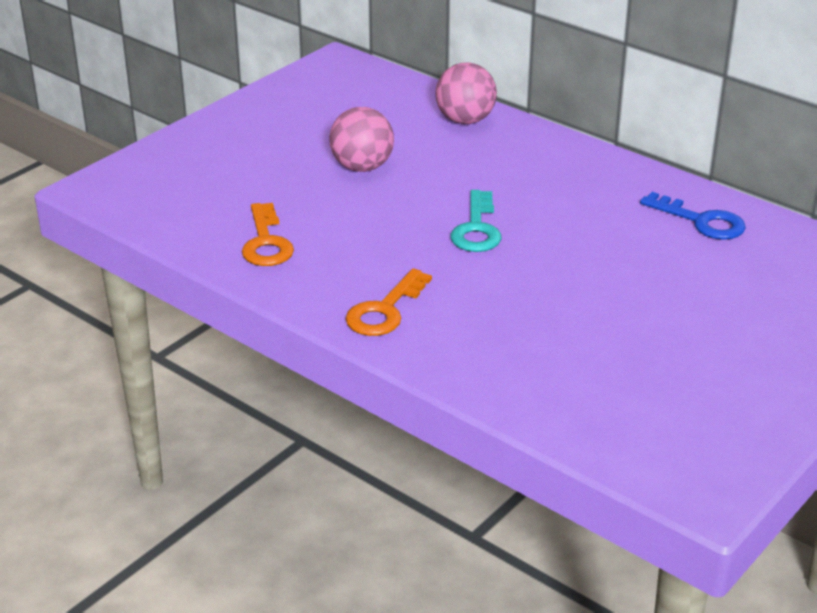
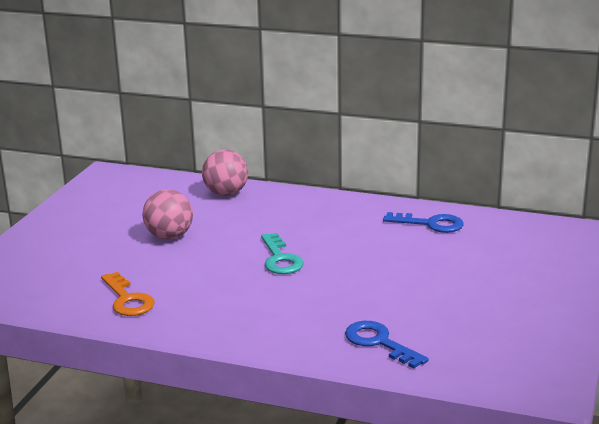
camera: 20 degrees left, 10 degrees down
(385, 310) = (248, 325): orange key -> none
(528, 374) = (379, 342): none -> blue key

